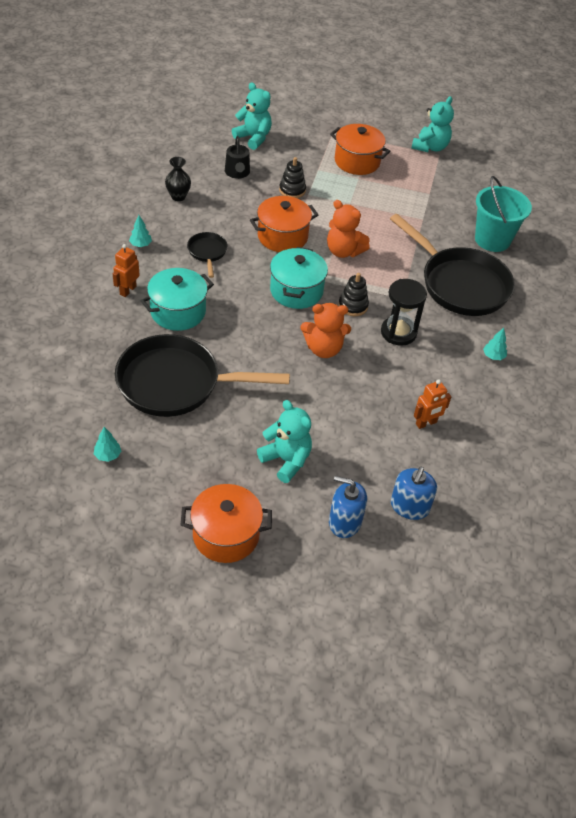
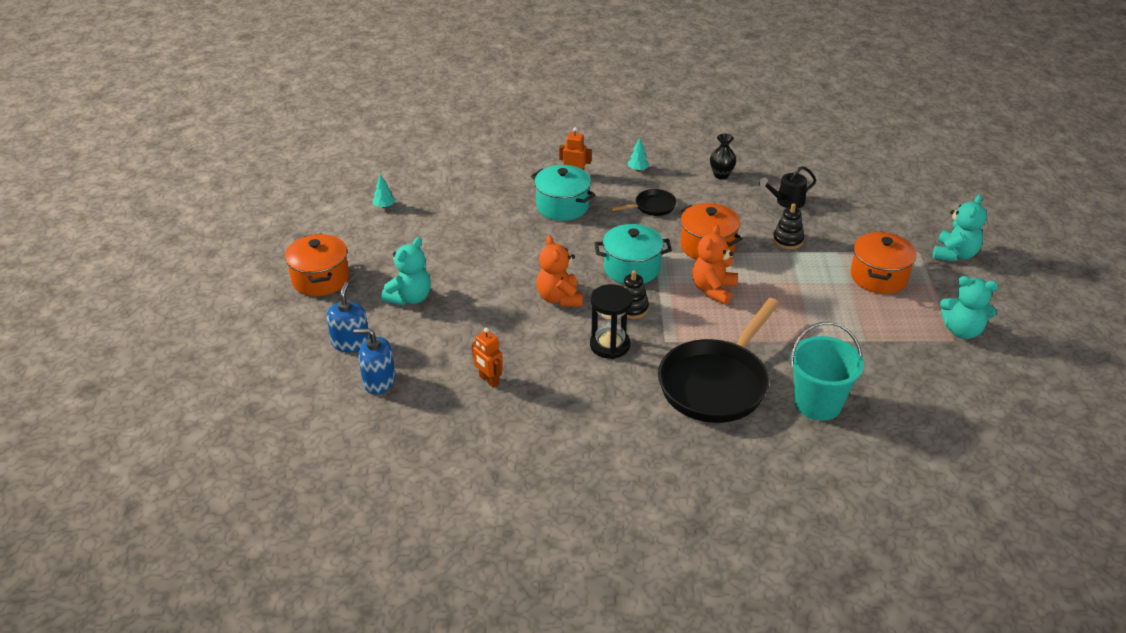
camera: 80 degrees right, 10 degrees down
(176, 383) = (475, 223): black pan -> none
(253, 138) = (855, 200): turquoise teddy bear -> turquoise teddy bear (954, 254)
(493, 356) = (611, 422): turquoise tree -> none

